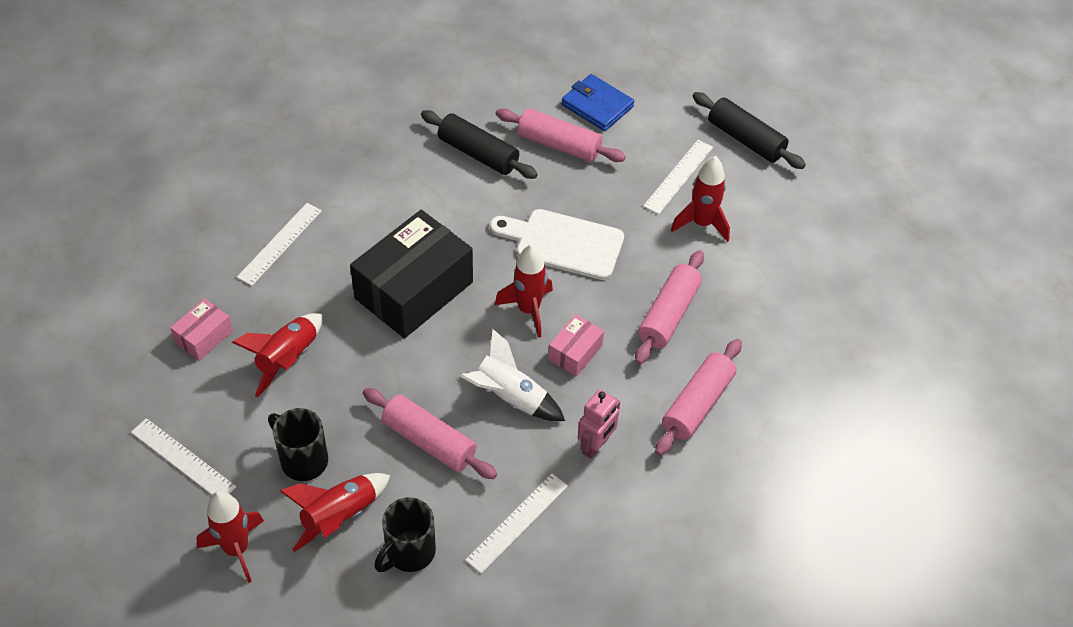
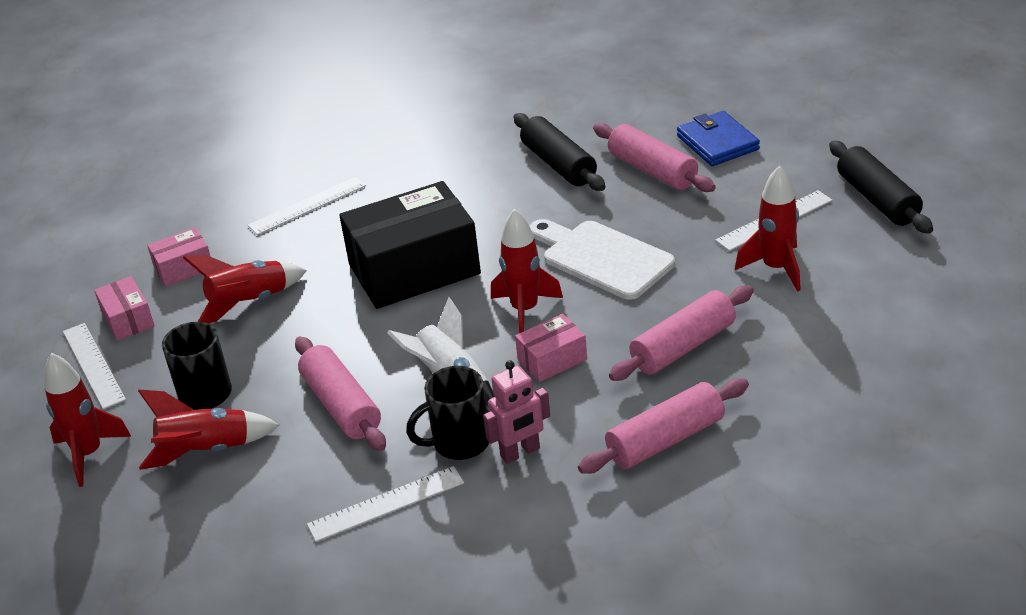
camera: 30 degrees right, 15 degrees down
(185, 404) = (128, 319): none -> pink box
(409, 552) = (254, 502): black mug -> black mug (459, 443)

